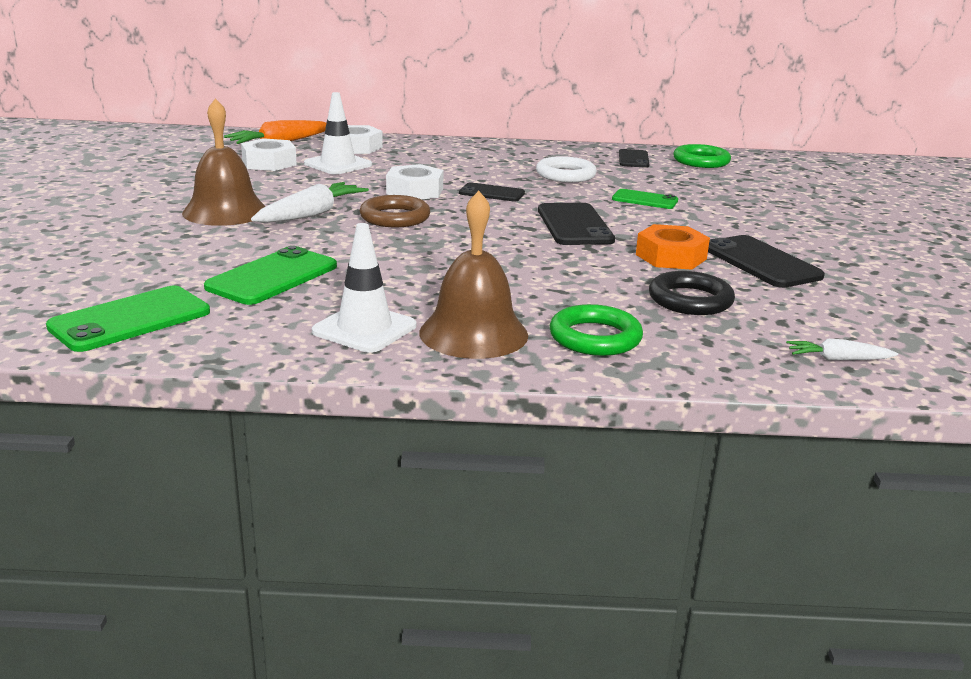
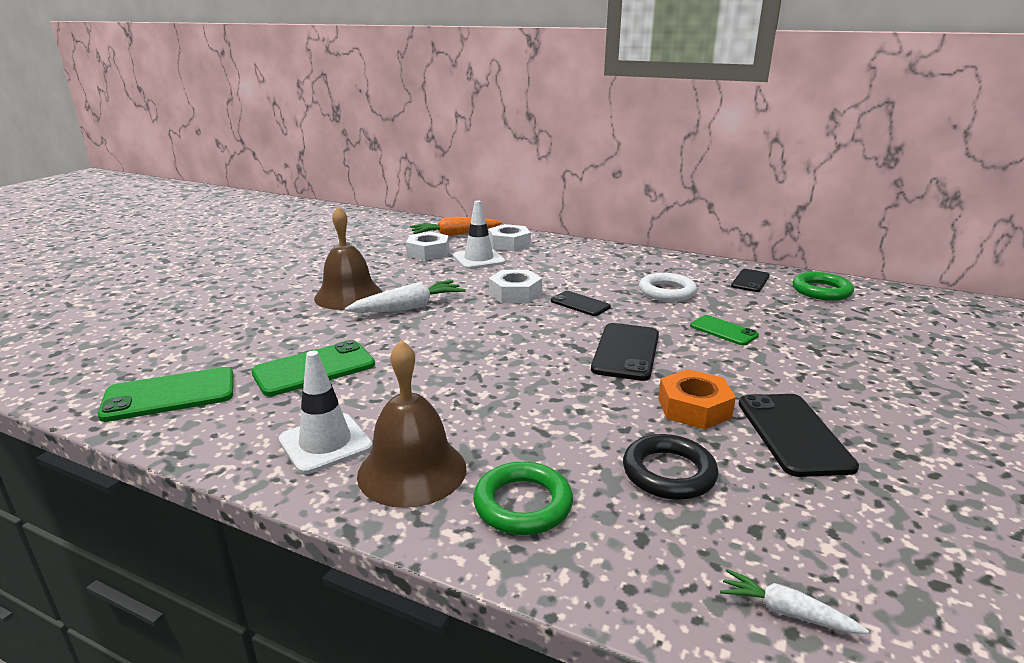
camera: 25 degrees right, 0 degrees up
(395, 217) = (472, 320): brown ring -> none

